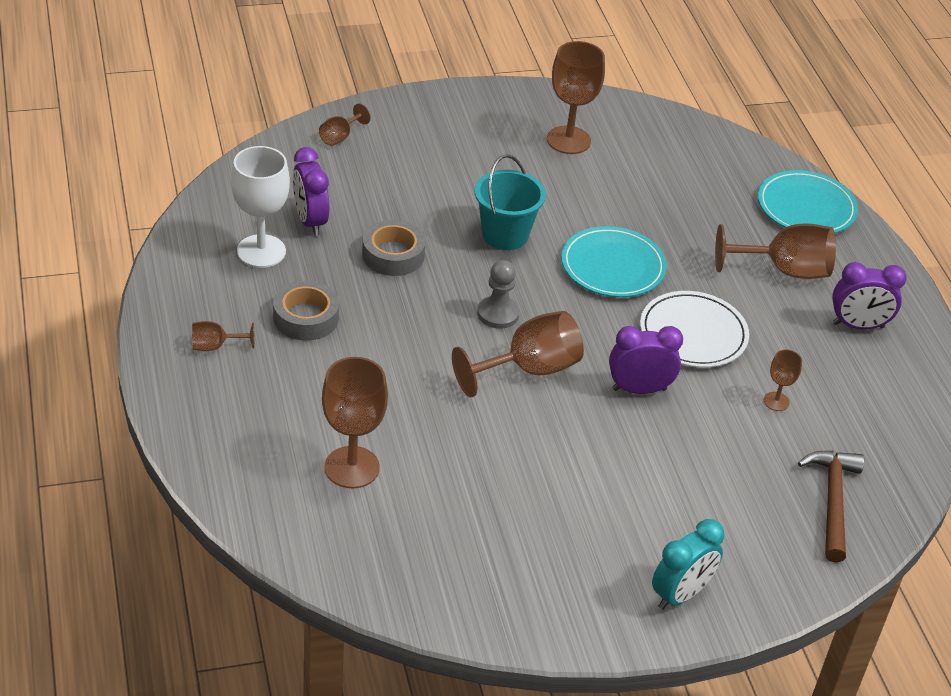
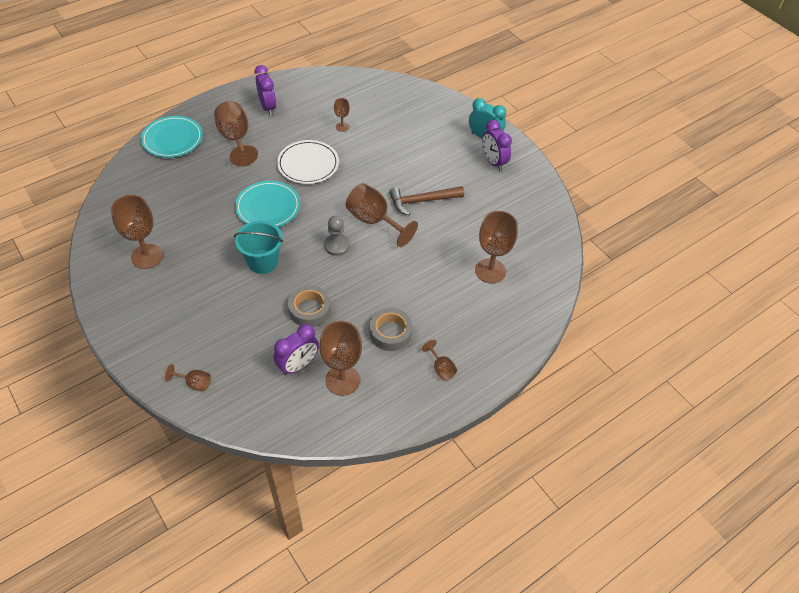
camera: 110 degrees left, 10 degrees up
(261, 251) = (342, 380): white goblet -> brown goblet
(639, 389) = (363, 176): purple clock -> purple clock (493, 162)
(833, 501) = (397, 100): brown hammer -> brown hammer (422, 201)

